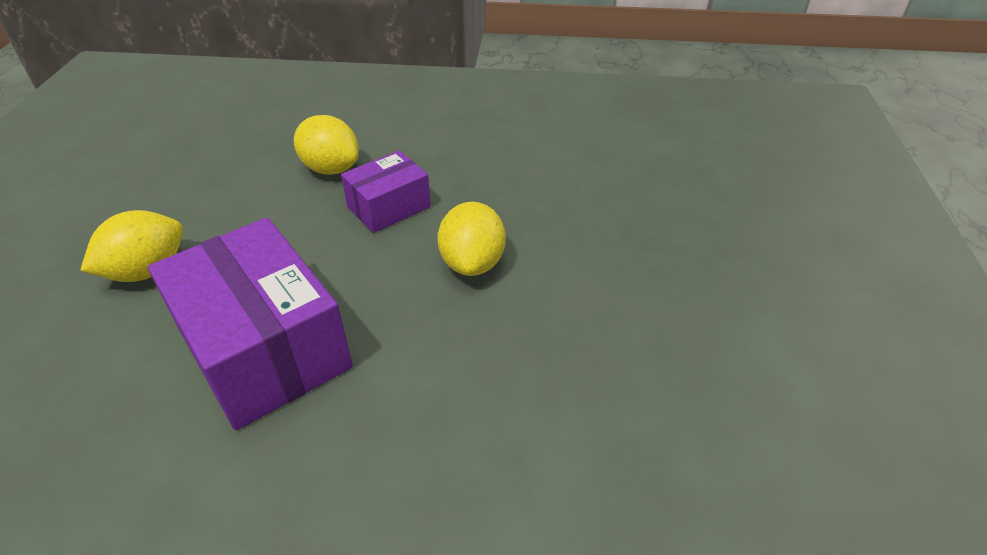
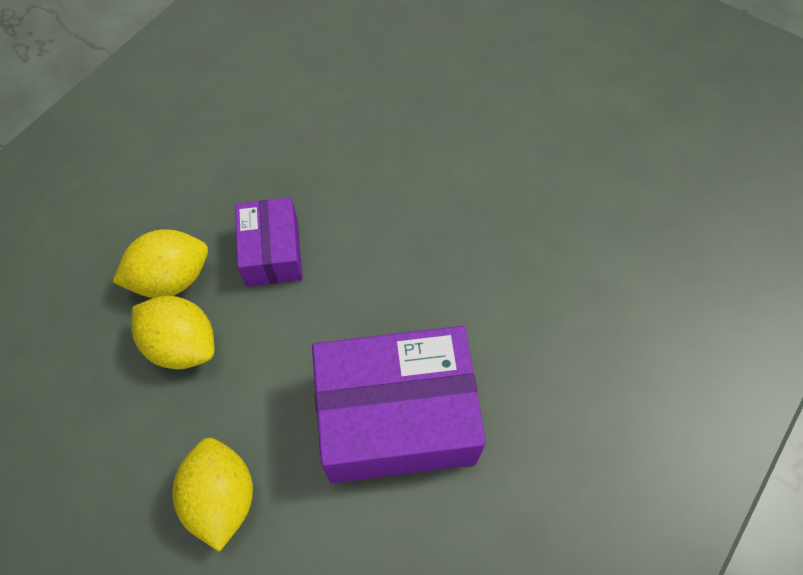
camera: 60 degrees left, 20 degrees up
(472, 263) = (392, 222): yellow lemon -> yellow lemon (182, 344)

